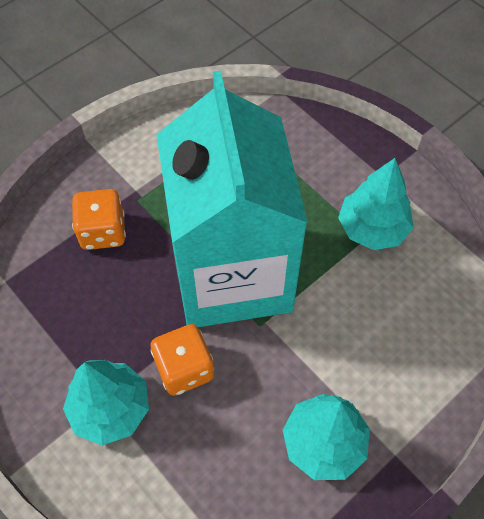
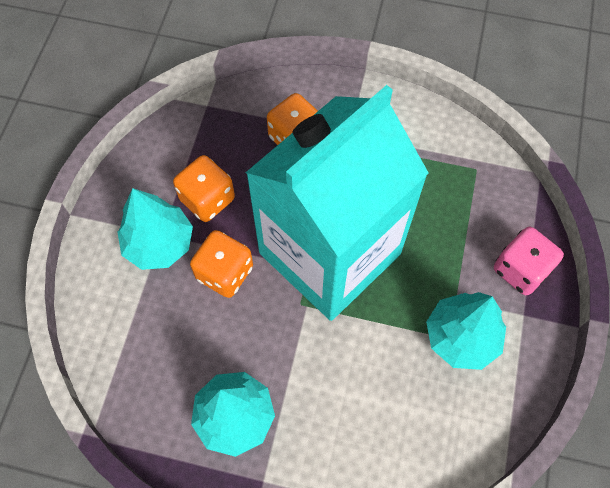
camera: 55 degrees right, 5 degrees up
(101, 339) = (207, 199): none -> orange dice
(347, 154) = (520, 270): none -> pink dice

